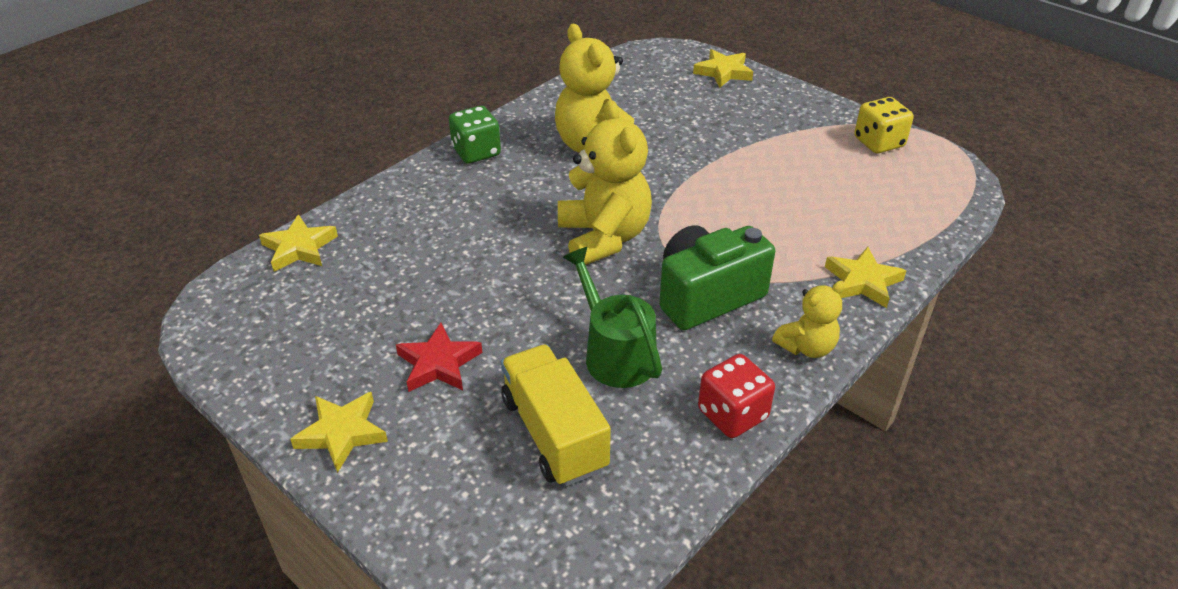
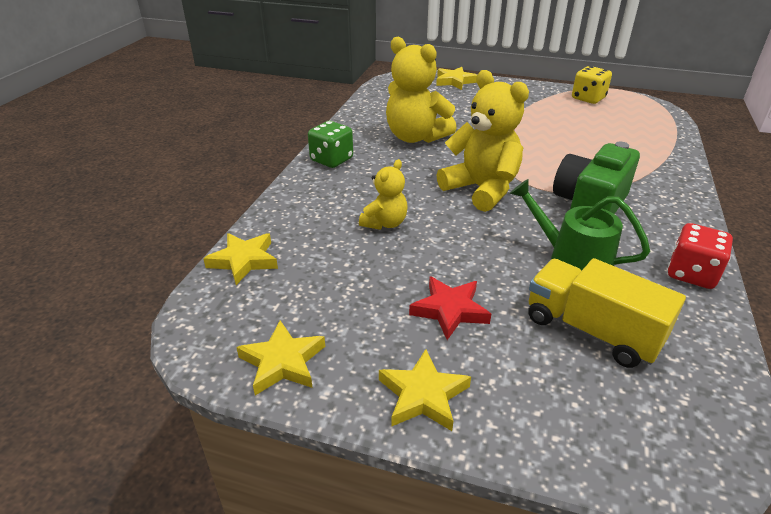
camera: 25 degrees left, 5 degrees down
(806, 347) = (684, 218): yellow teddy bear -> yellow teddy bear (385, 223)
(863, 281) = (669, 172): yellow star -> yellow star (282, 362)

